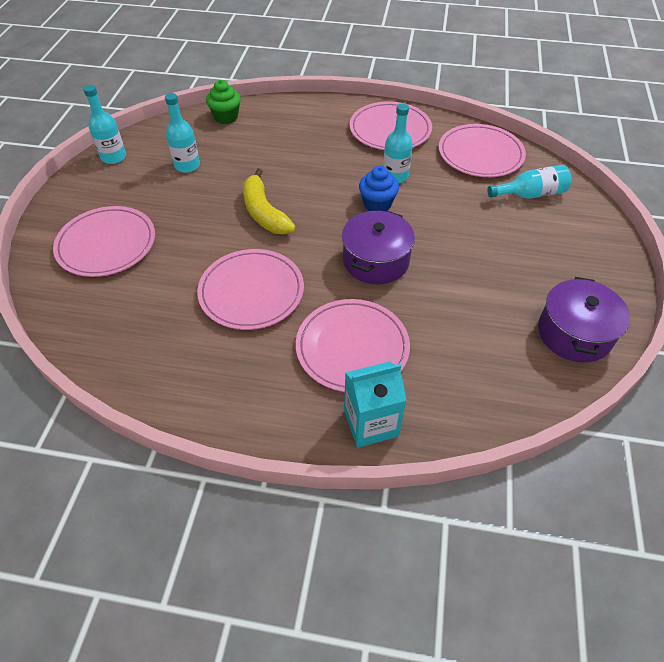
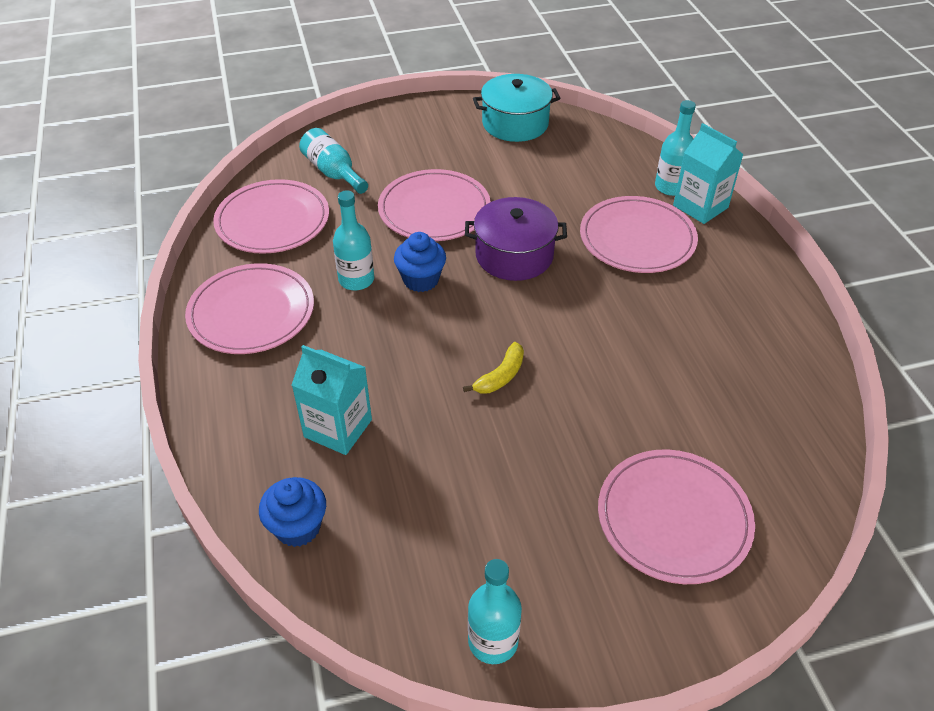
camera: 115 degrees left, 5 degrees down
(187, 165) = (455, 514): turquoise bottle -> turquoise bottle (670, 187)
(226, 117) = (298, 527): green cupcake -> blue cupcake
(251, 292) = (631, 334): pink plate -> pink plate (434, 209)
(264, 213) = (500, 376): yellow banana -> yellow banana, size x0.59
(276, 141) = (338, 428): none -> turquoise carton
(574, 333) = (515, 123): purple pot -> turquoise pot

